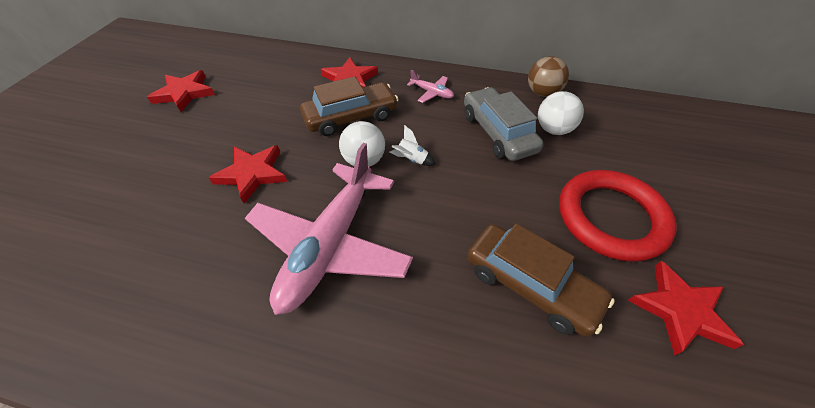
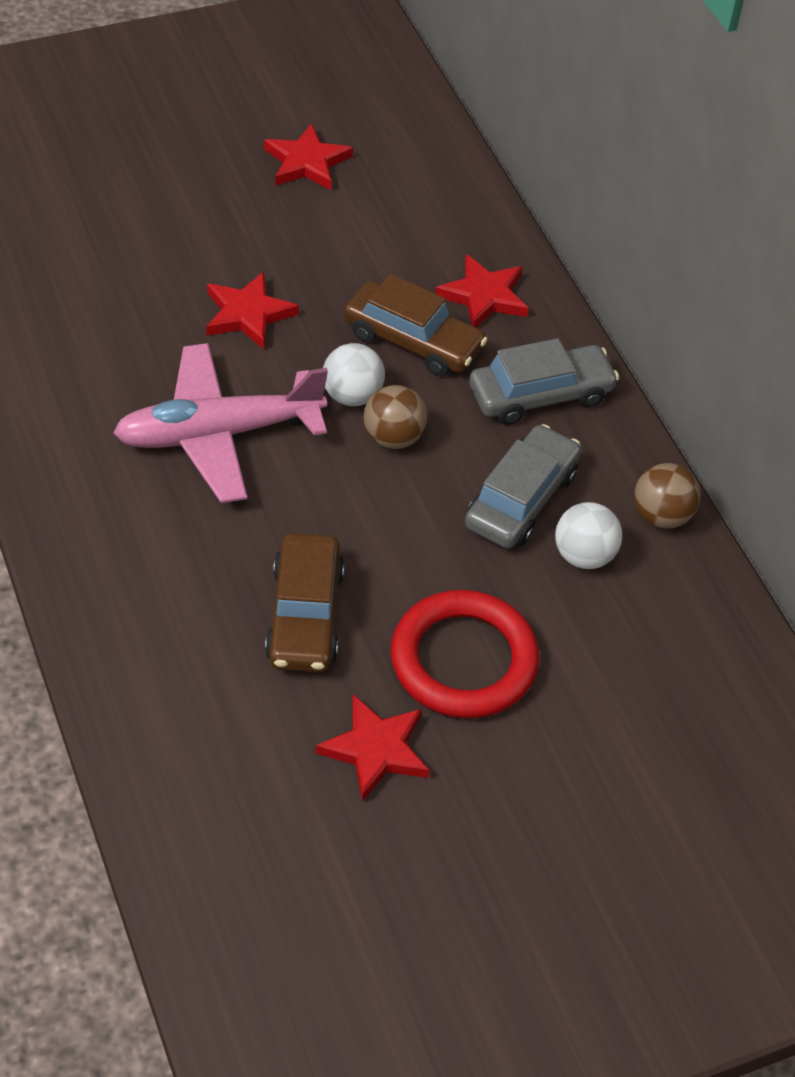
camera: 50 degrees right, 0 degrees up
(412, 159) = (393, 437): white rocket -> brown ball
(432, 93) = (540, 395): pink plane -> grey car

